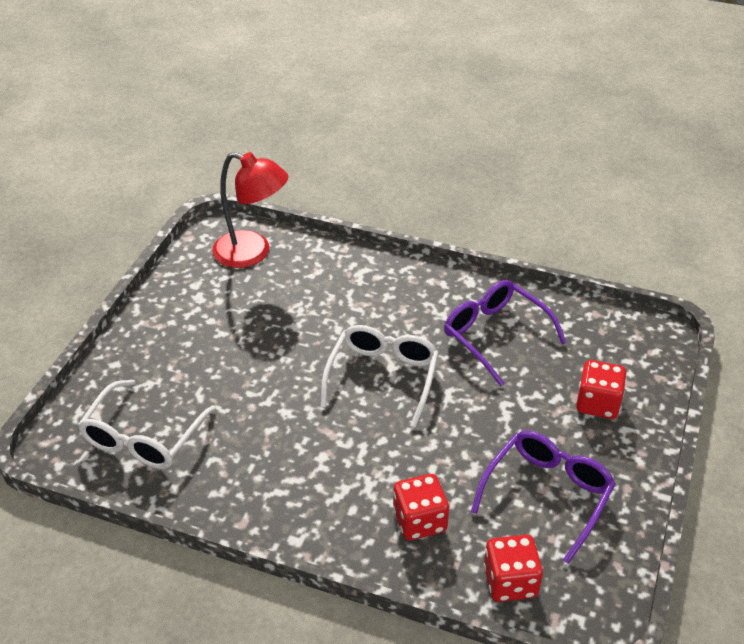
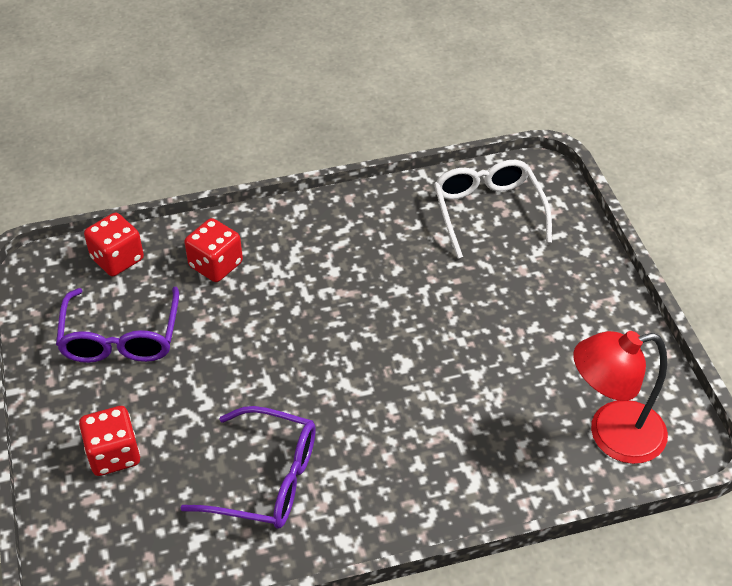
camera: 145 degrees right, 5 degrees up
(382, 377) = (343, 367): white glasses -> none

